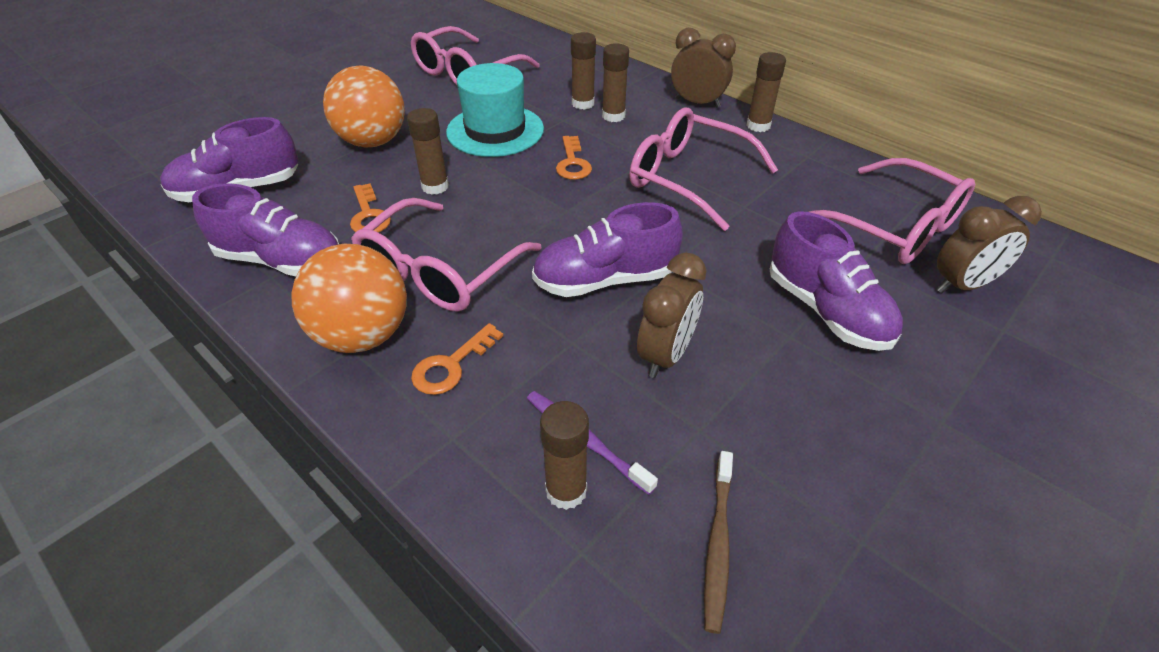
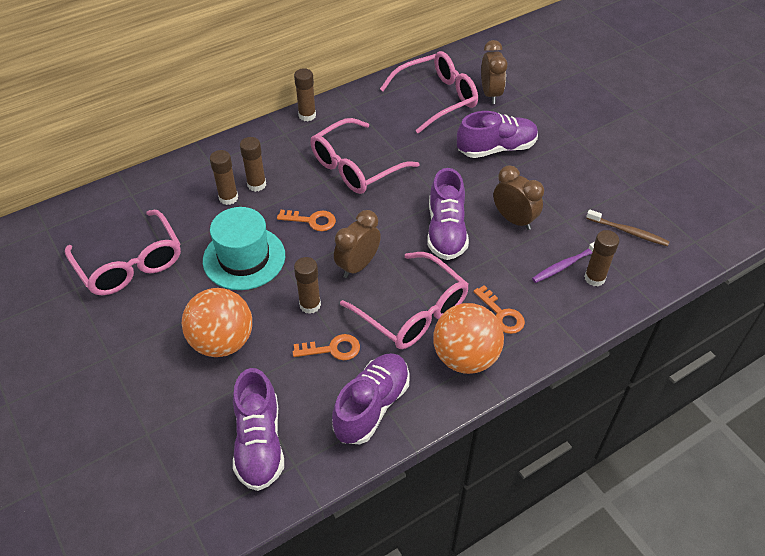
camera: 75 degrees left, 5 degrees up
(697, 103) = (261, 135): brown clock -> brown clock (357, 265)

